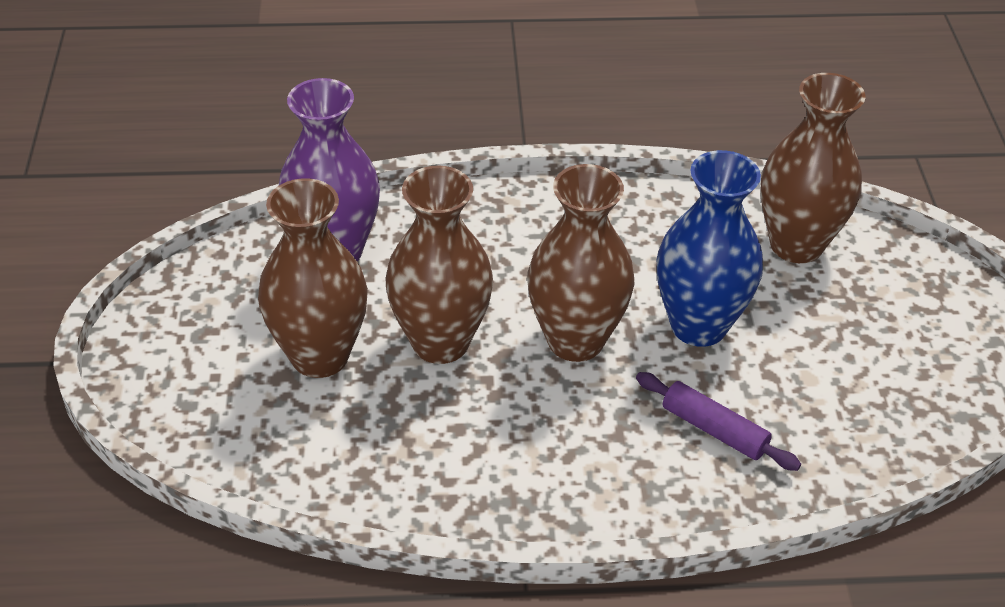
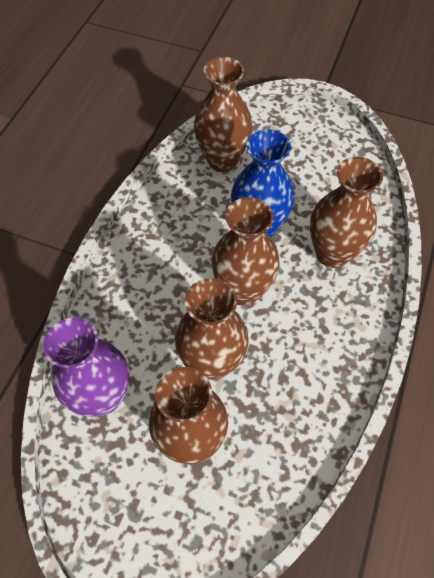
camera: 65 degrees left, 15 degrees up
(714, 430) = (332, 253): purple rolling pin -> brown vase

